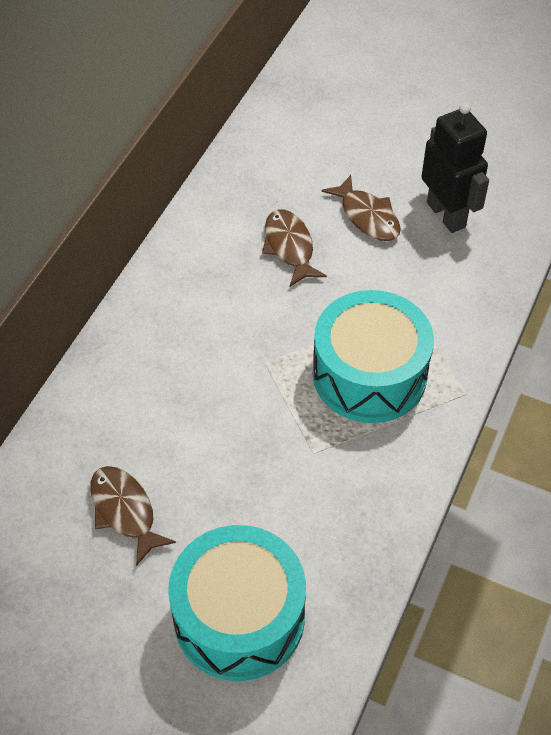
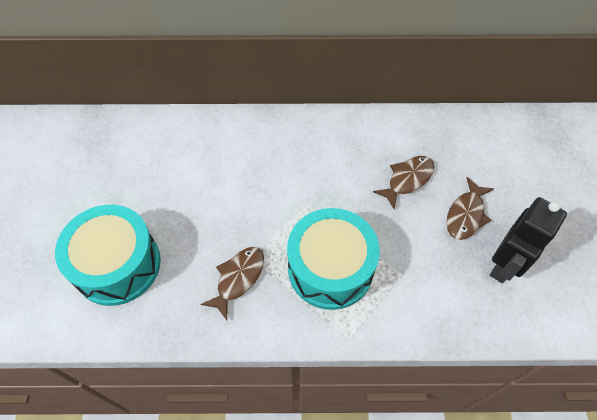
camera: 65 degrees right, 5 degrees up
(125, 511) = (167, 177): brown fish -> brown fish (238, 278)

